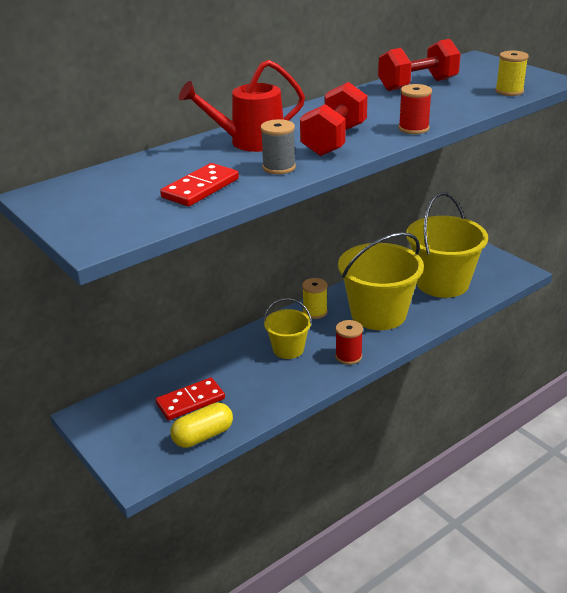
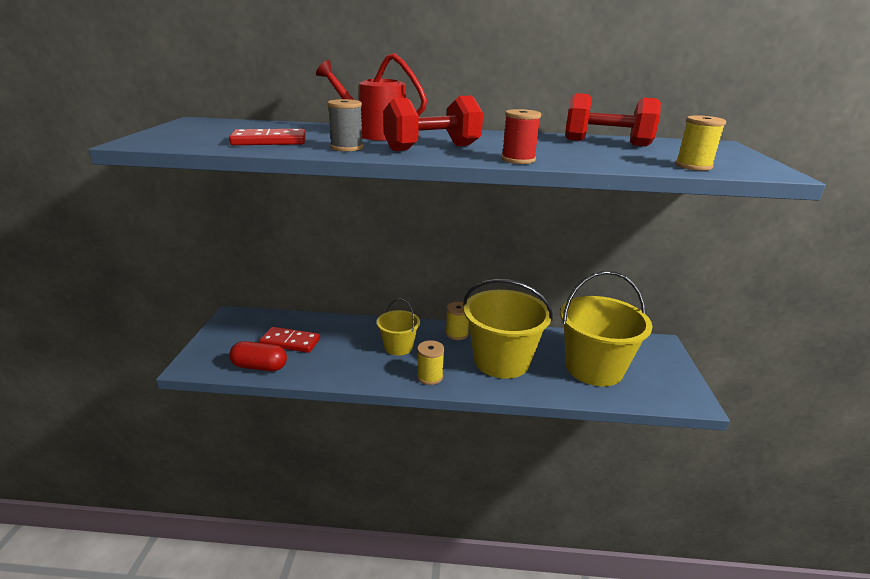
camera: 40 degrees right, 5 degrees down
(203, 436) = (260, 367): yellow capsule -> red capsule
(348, 356) = (430, 376): red spool -> yellow spool

